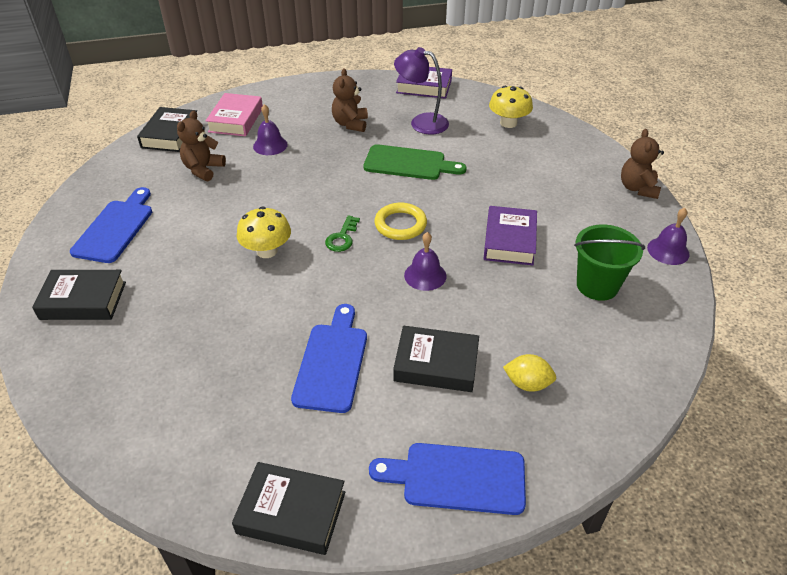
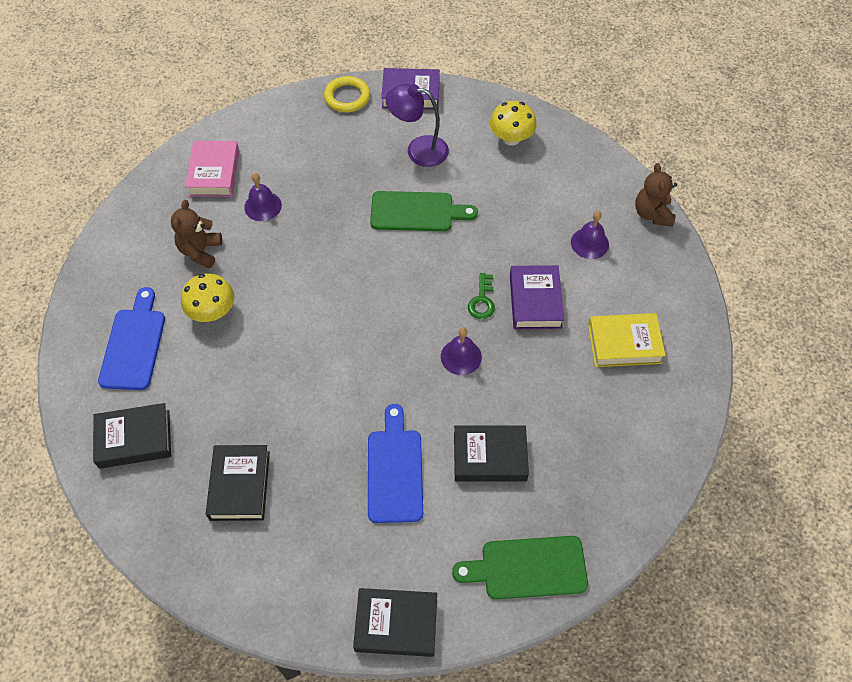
camera: 10 degrees left, 15 degrees up
(170, 134) = (148, 205): black book -> black book (240, 485)
(267, 251) = (299, 350): yellow mushroom -> yellow mushroom (212, 312)
(342, 238) = (370, 322): green key -> green key (482, 301)
(350, 124) = (342, 162): brown teddy bear -> none
(400, 224) = (424, 296): yellow ring -> yellow ring (347, 97)
(457, 478) = (527, 568): blue cutting board -> green cutting board
(527, 383) = (574, 464): yellow lemon -> none
(597, 285) = (624, 343): green bucket -> yellow book
(668, 251) = (686, 291): purple bell -> purple bell (589, 243)

